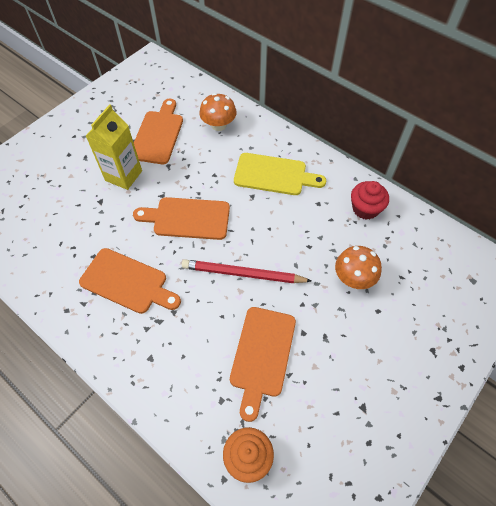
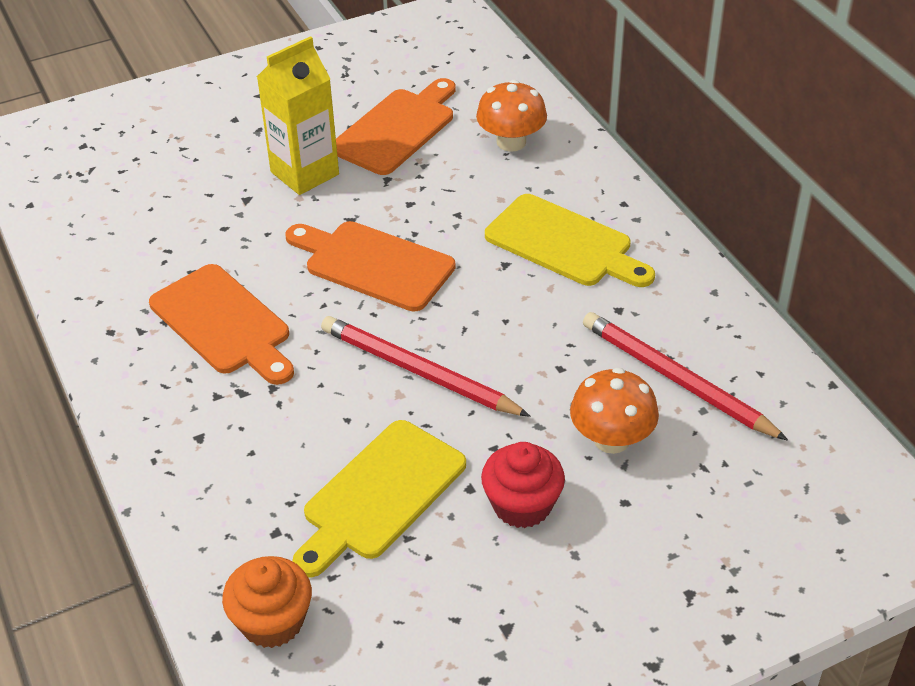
camera: 25 degrees right, 15 degrees down
(262, 355) = (380, 495): orange cutting board -> yellow cutting board
(365, 209) = (702, 343): red cupcake -> red cupcake (522, 505)
(365, 233) = (677, 379): none -> red pencil

